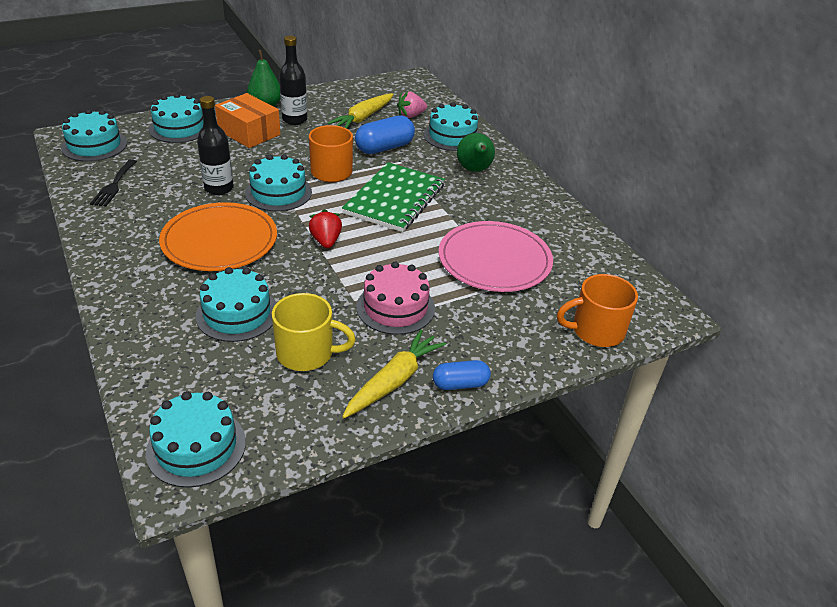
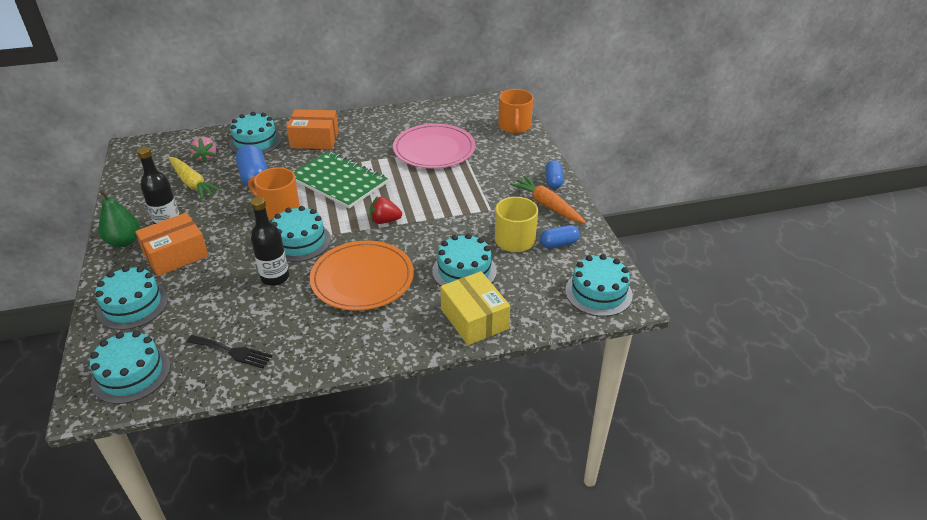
camera: 75 degrees left, 0 degrees up
(148, 330) = (474, 319): none -> yellow box
(304, 399) = (559, 244): none -> blue capsule
(394, 381) = (547, 206): yellow carrot -> orange carrot
(395, 307) = (475, 197): pink cake -> none
(474, 170) = (314, 139): green pear -> orange box

